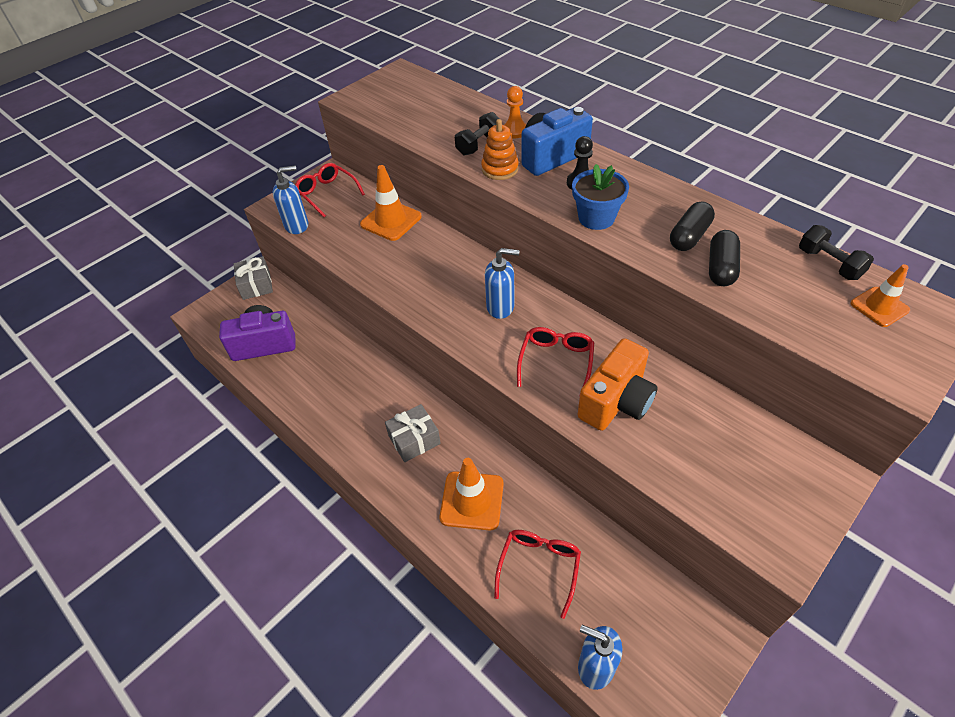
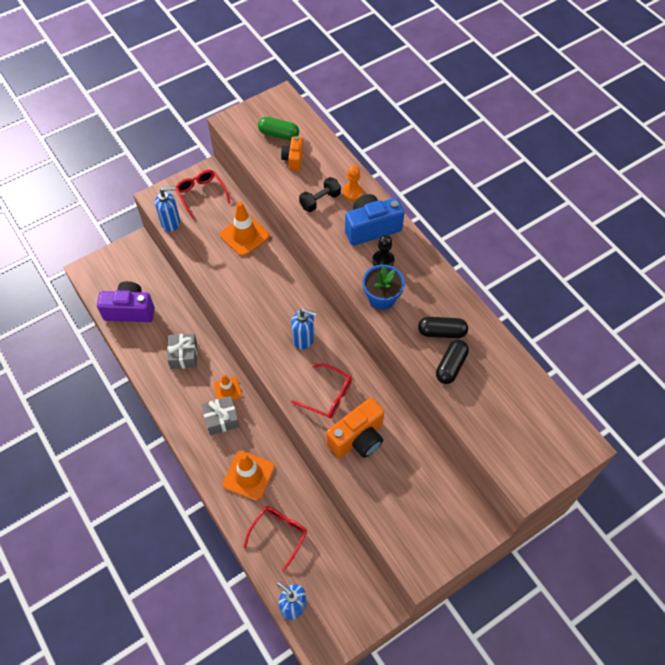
camera: 10 degrees right, 10 degrees up
(256, 285) = (133, 253): grey gift -> grey gift (183, 355)
(407, 99) = (279, 134): none -> green capsule
(432, 116) = (293, 159): none -> orange camera
(500, 169) = (327, 231): orange stacking toy -> none
(556, 362) = (328, 396): red glasses -> red glasses turned 90 degrees clockwise
(689, 236) = (441, 332): black capsule -> black capsule turned 45 degrees clockwise
(829, 264) = (529, 382): black dumbbell -> none
(879, 307) = (543, 426): orange traffic cone -> orange traffic cone (227, 390)

